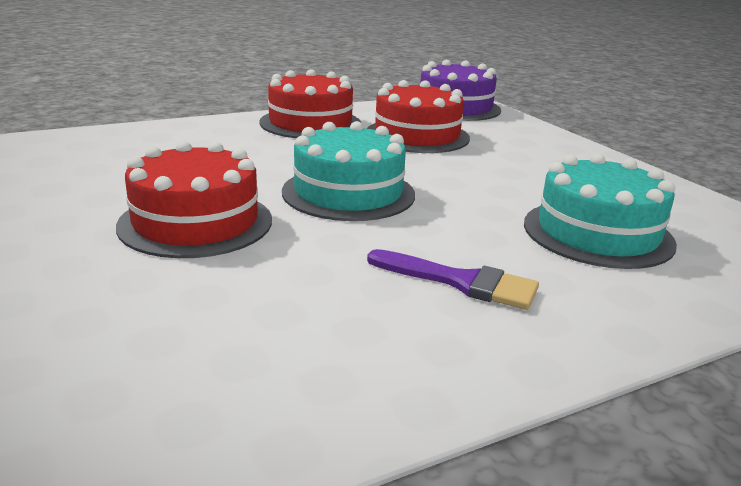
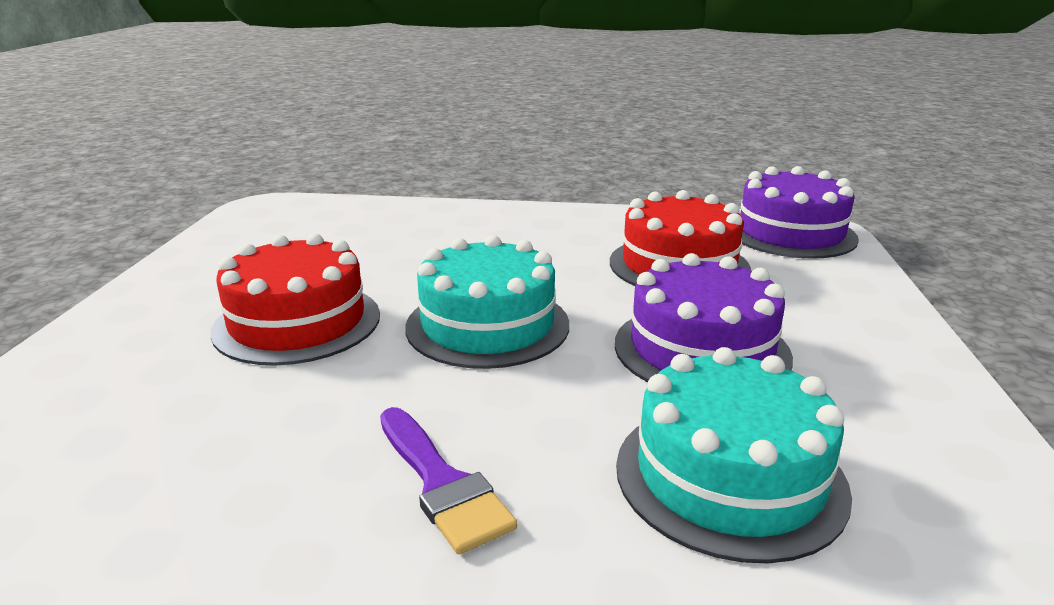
camera: 35 degrees right, 0 degrees up
(310, 123) = (572, 226): red cake -> none
(497, 178) = (701, 349): none -> purple cake

